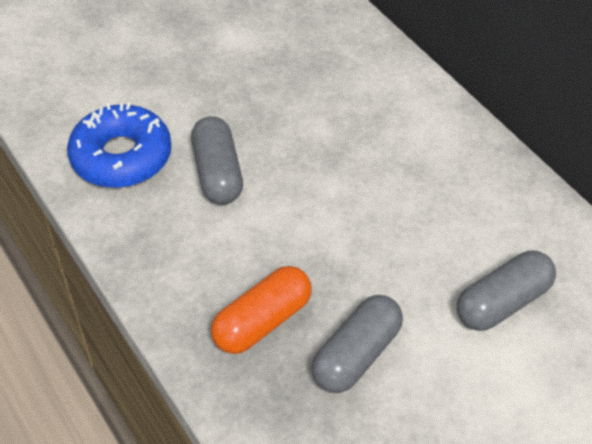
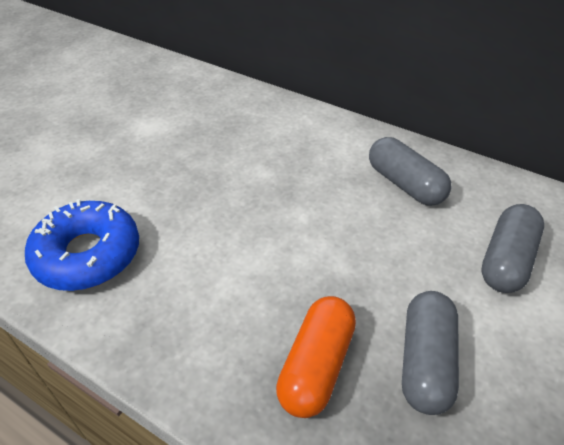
camera: 25 degrees left, 5 degrees down
(217, 173) = (191, 238): grey capsule -> grey capsule (404, 184)

